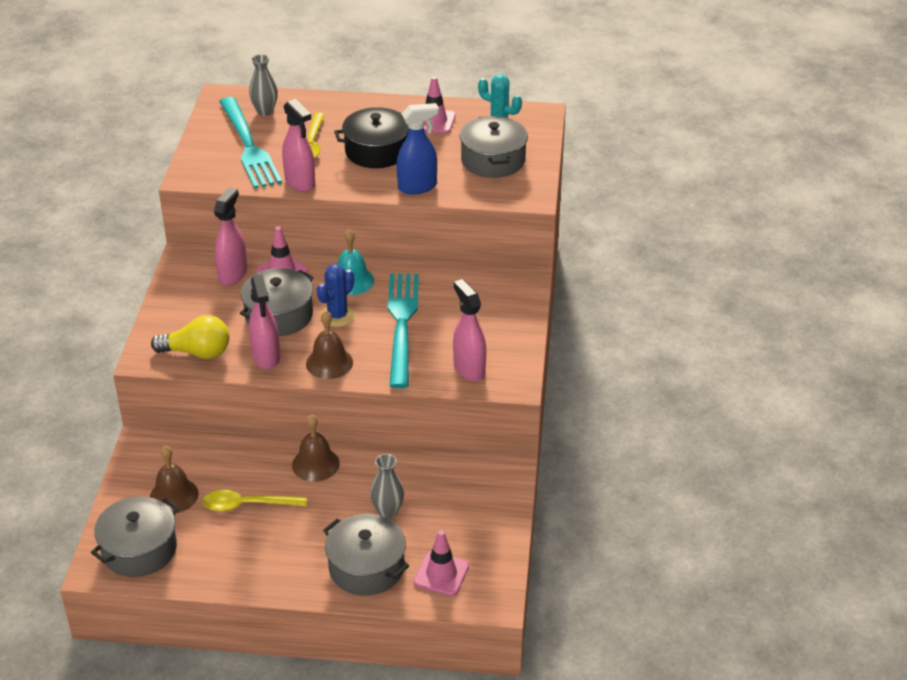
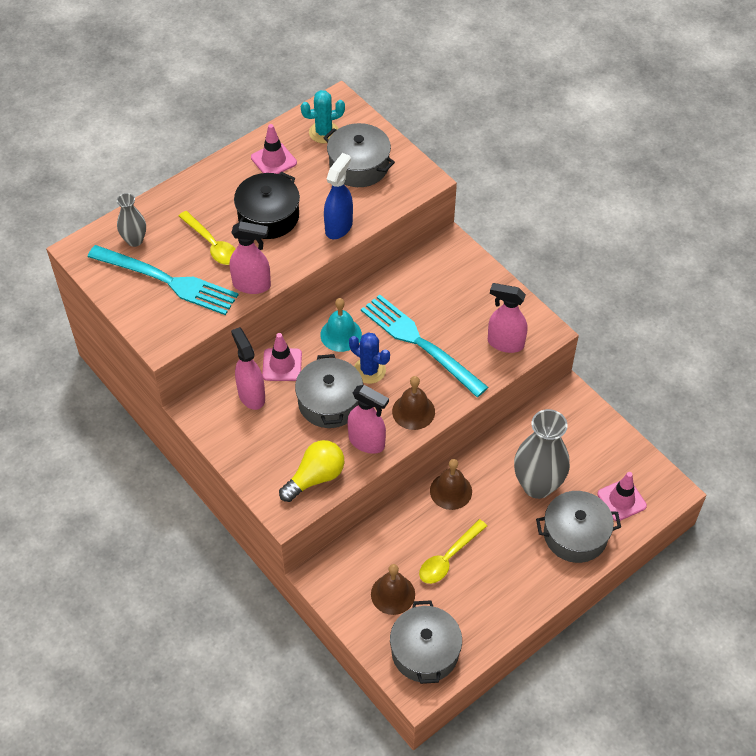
camera: 45 degrees left, 15 degrees up
(337, 316) = (369, 370): blue cactus -> blue cactus turned 45 degrees counterclockwise
(387, 511) = (537, 485): grey vase -> grey vase, size x1.87

